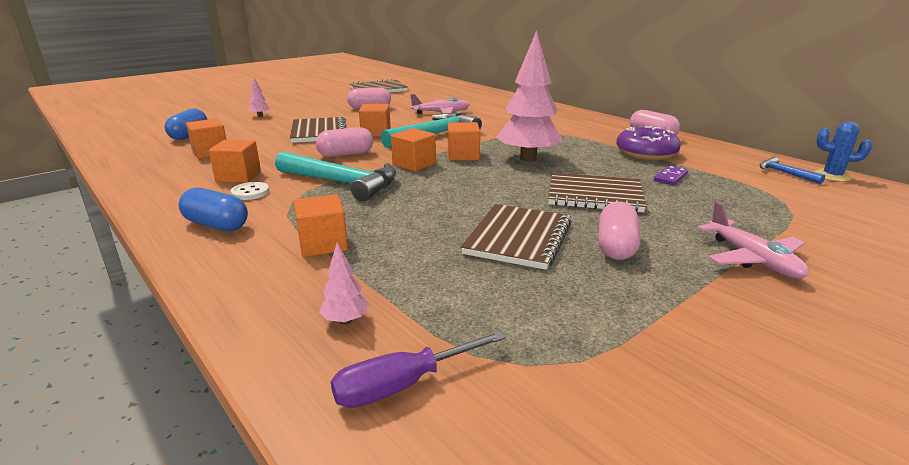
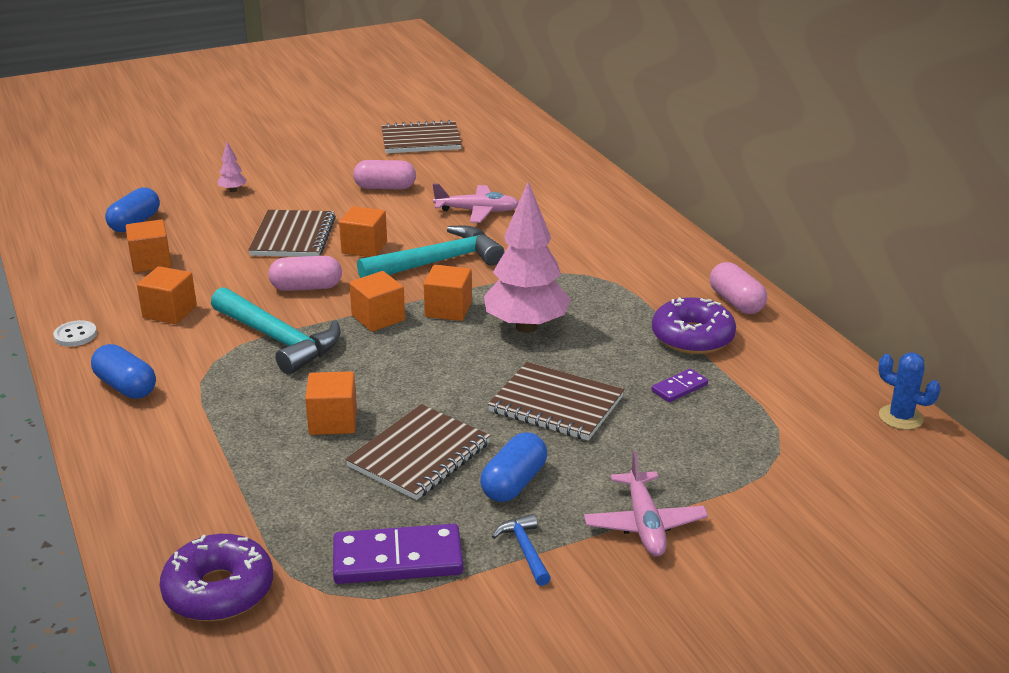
camera: 15 degrees right, 5 degrees up
(250, 192) = (174, 341): white button -> white button (75, 335)
(323, 244) = (219, 430): orange cube -> orange cube (333, 421)
(345, 320) = (201, 523): pink tree -> none
(403, 385) = (219, 591): purple screwdriver -> purple donut
(571, 320) = (397, 559): none -> purple domino
(616, 246) = (514, 483): pink capsule -> blue capsule
(785, 173) = (841, 403): blue hammer -> blue hammer (525, 550)

